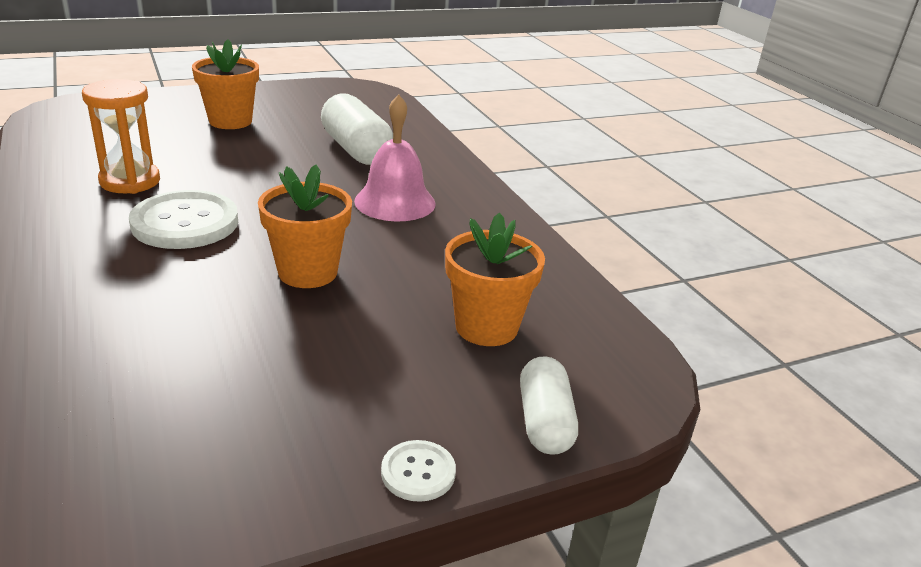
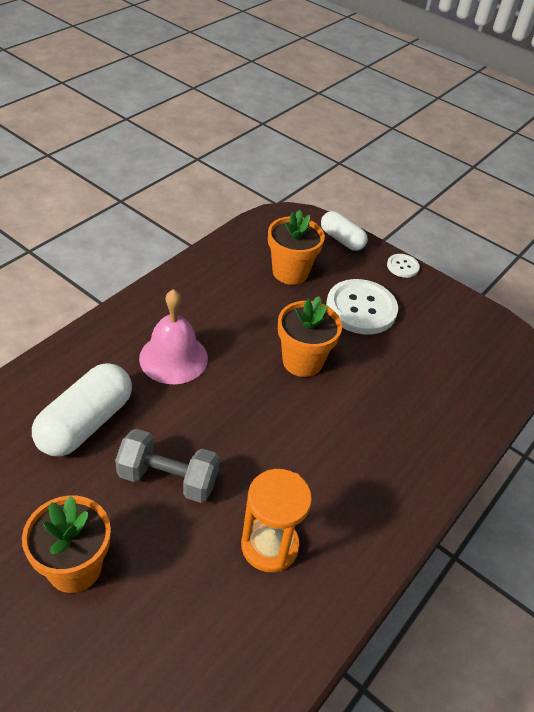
camera: 120 degrees left, 15 degrees up
(185, 223) = (300, 459): white button -> white button (361, 308)
(255, 163) = (168, 479): none -> grey dumbbell
(544, 422) = (342, 240): white capsule -> white capsule turned 75 degrees clockwise

